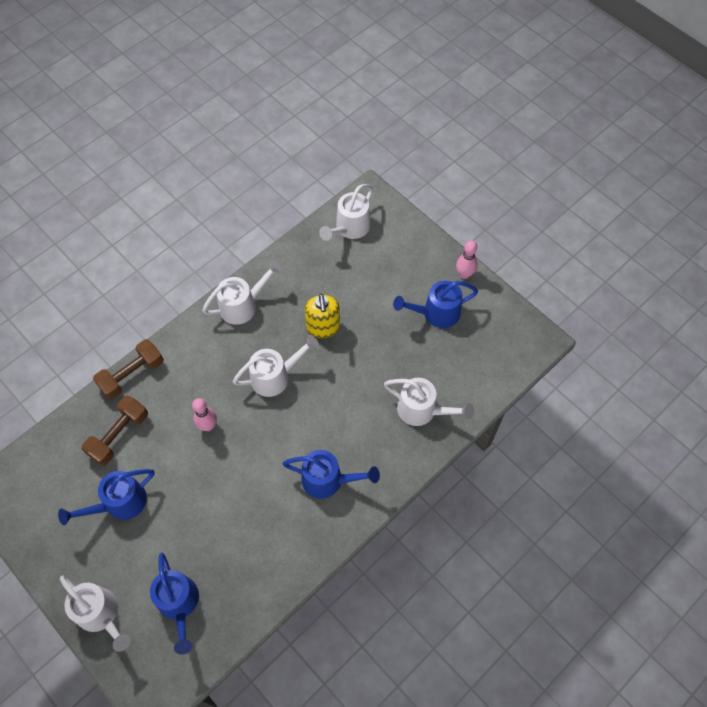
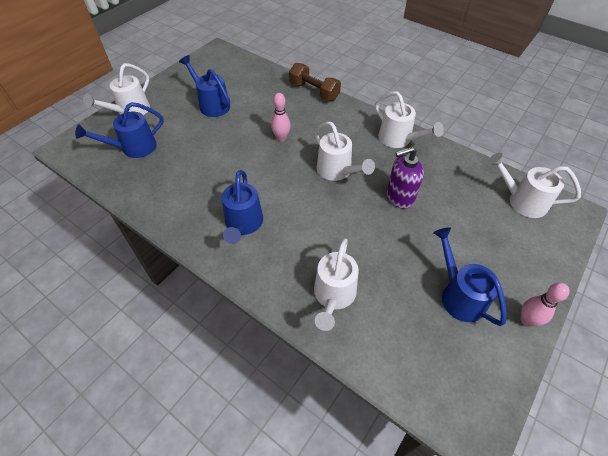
camera: 80 degrees right, 10 degrees down
(119, 435) = (264, 94): brown dumbbell -> none
(323, 327) = (399, 197): yellow soap dispenser -> purple soap dispenser

